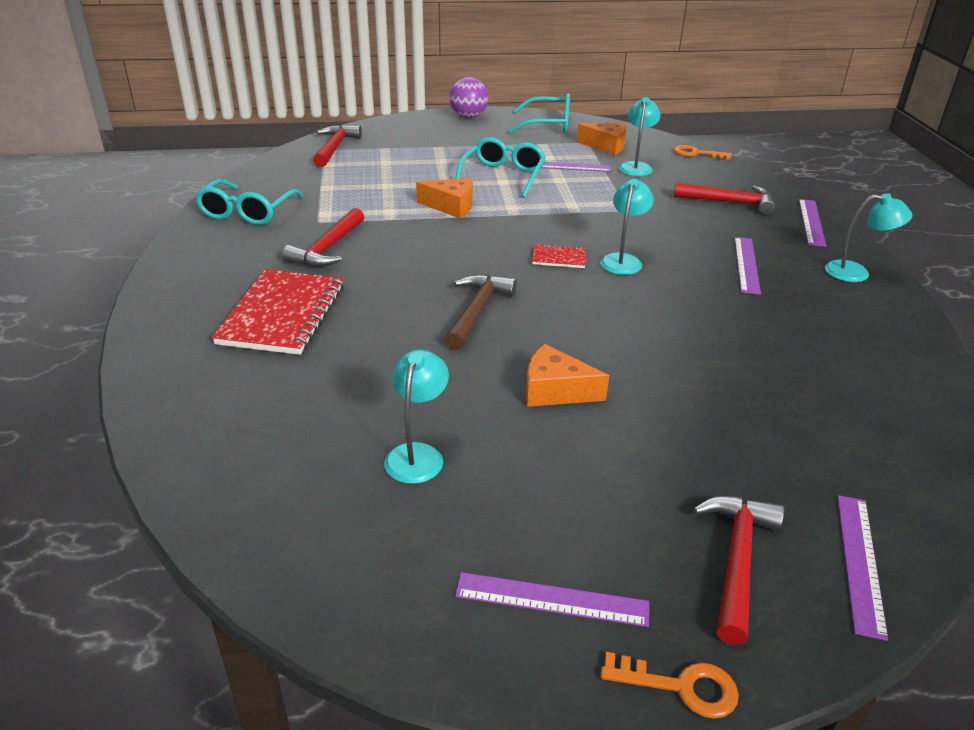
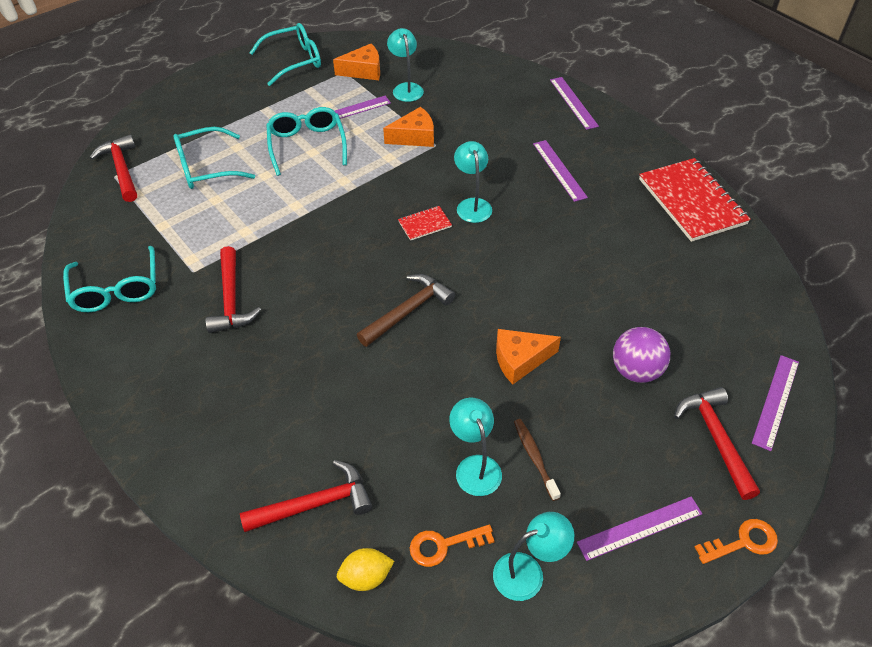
camera: 30 degrees left, 15 degrees up
(216, 490) = (366, 577): none -> yellow lemon
(283, 314) = (261, 390): red notebook -> red notebook (692, 201)
(401, 165) = (206, 168): none -> turquoise glasses
(451, 206) = (293, 202): orange cheese -> orange cheese (414, 137)
(468, 117) = (213, 76): purple ball -> purple ball (636, 370)
(477, 311) = (408, 311): brown hammer -> brown hammer turned 60 degrees clockwise
(489, 476) = (535, 458): none -> brown toothbrush
(696, 153) = (441, 52): orange key -> orange key (443, 545)
(729, 202) = (504, 103): red hammer -> red hammer (315, 504)
(856, 273) = (633, 146): turquoise lamp -> turquoise lamp (528, 572)
(860, 562) = (775, 401): purple ruler -> purple ruler turned 45 degrees clockwise

